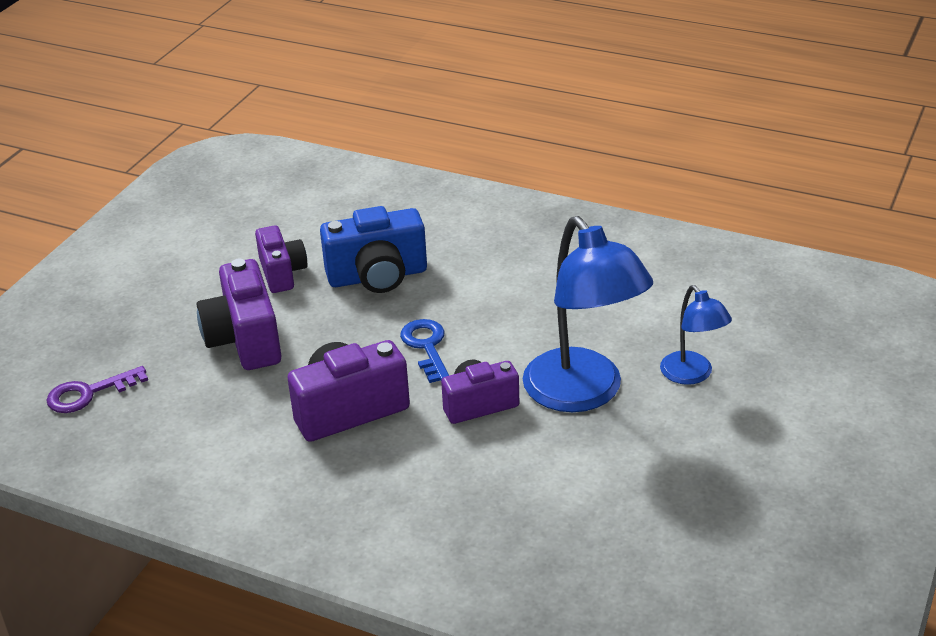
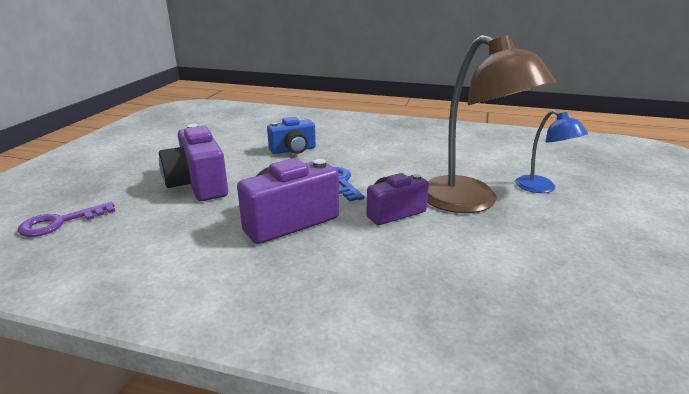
camera: 10 degrees left, 10 degrees down
(282, 273) = (225, 151): purple camera -> none
(377, 276) = (293, 150): blue camera -> blue camera, size x0.66
(583, 394) = (470, 202): blue lamp -> brown lamp

